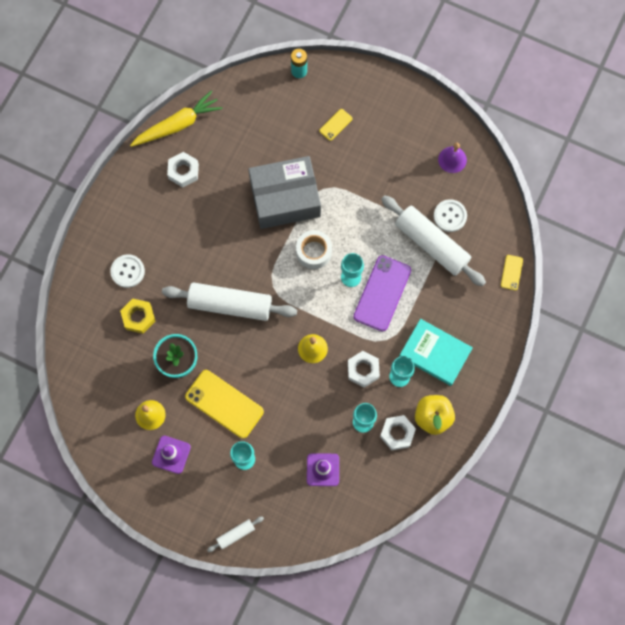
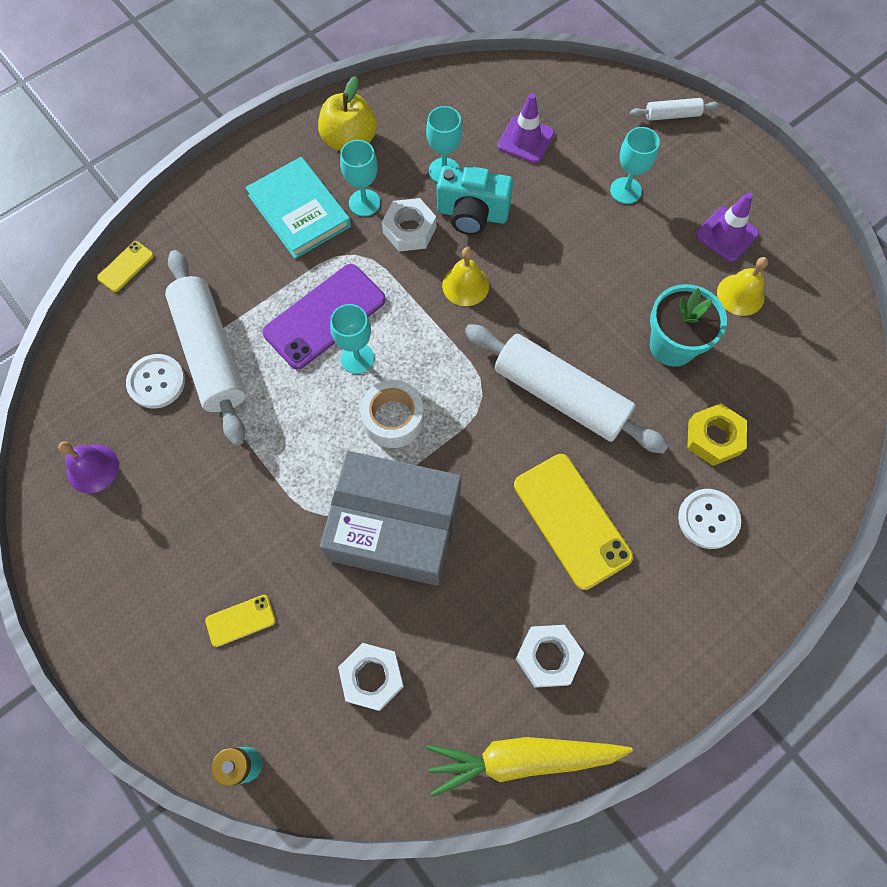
camera: 155 degrees left, 5 degrees down
(224, 404) = (626, 266): yellow phone -> yellow phone (572, 520)
(331, 398) = (472, 214): none -> turquoise camera
(397, 433) = (407, 141): white nut -> white nut (372, 677)

